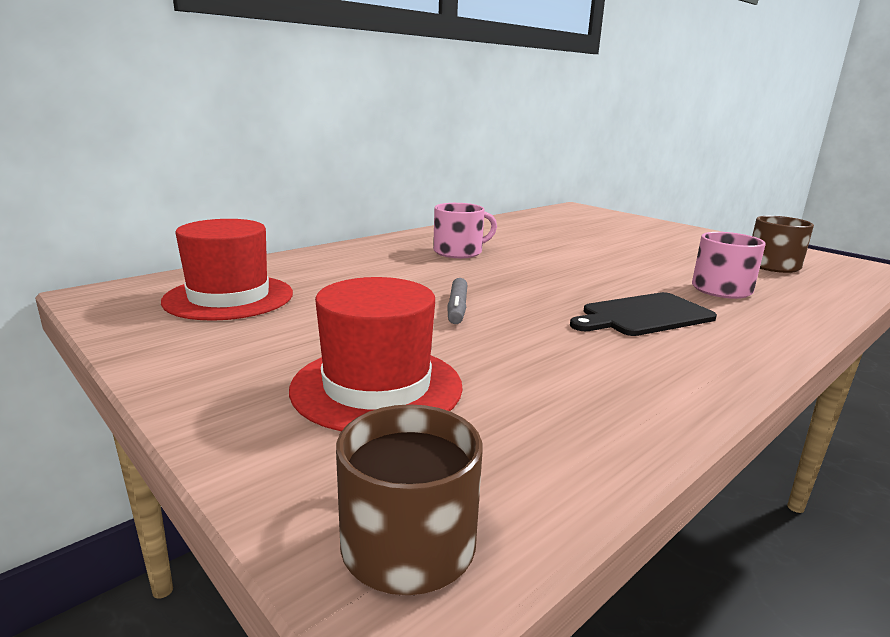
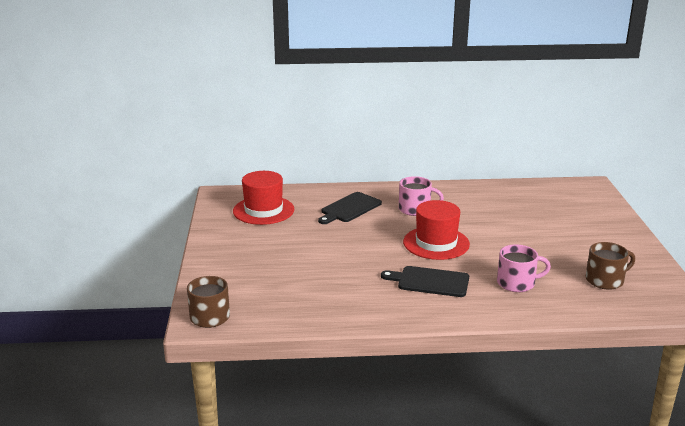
camera: 40 degrees right, 5 degrees up
(371, 267) = (349, 208): none -> black cutting board
(377, 387) = (262, 272): red hat -> red hat (436, 243)
(457, 308) = (348, 247): grey marker -> none

